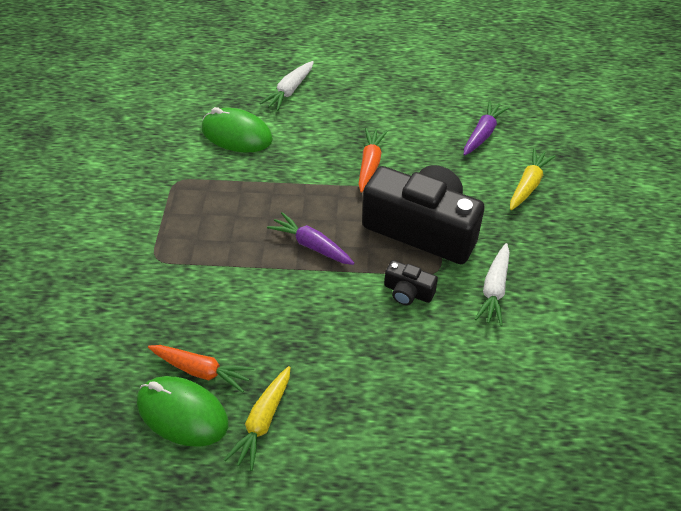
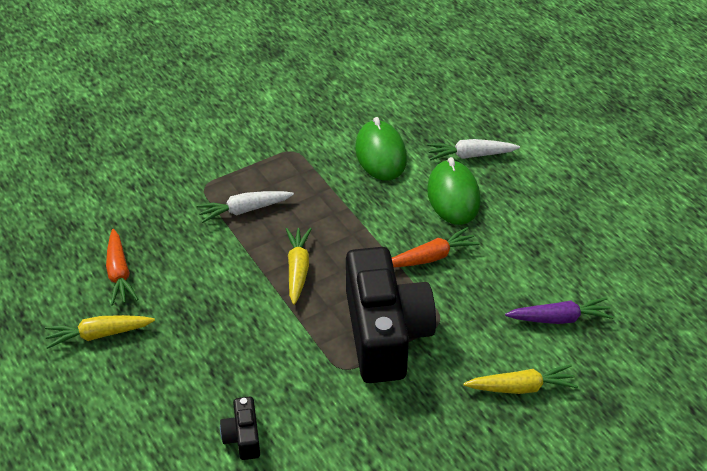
camera: 55 degrees right, 5 degrees down
(182, 413) = (74, 285): green mouse -> green mouse (453, 196)
(311, 245) = (298, 269): purple carrot -> yellow carrot
(408, 292) = (300, 360): black camera -> black camera (243, 437)
(494, 289) = (356, 421): white carrot -> white carrot (244, 210)

